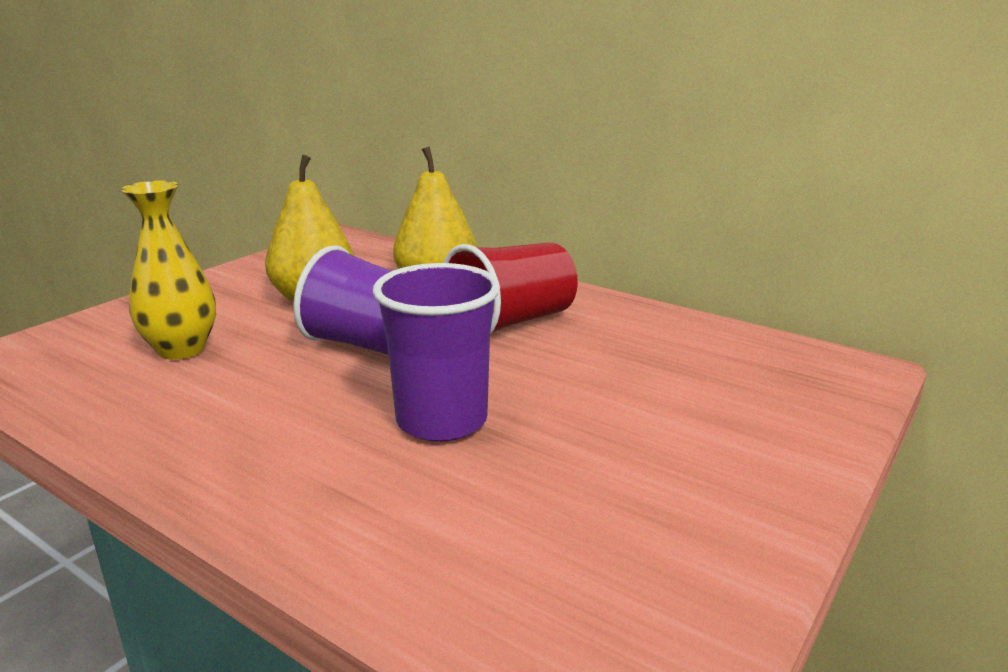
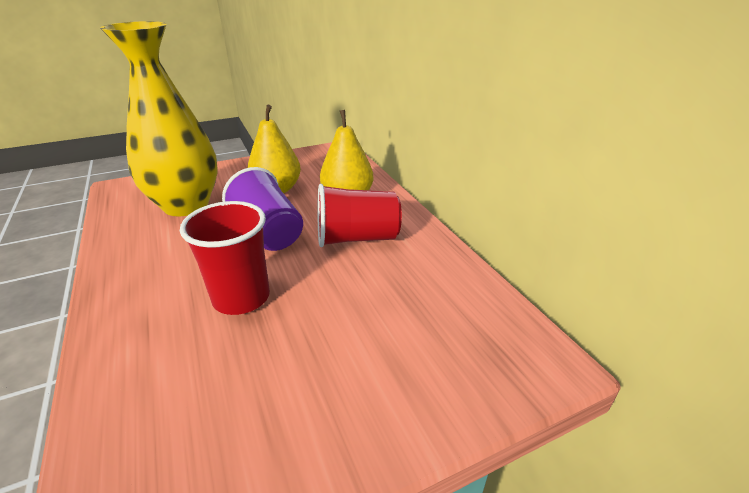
camera: 30 degrees right, 10 degrees up
(181, 349) = (186, 205): yellow vase -> yellow vase, size x1.80
(441, 420) = (241, 297): purple cup -> red cup

